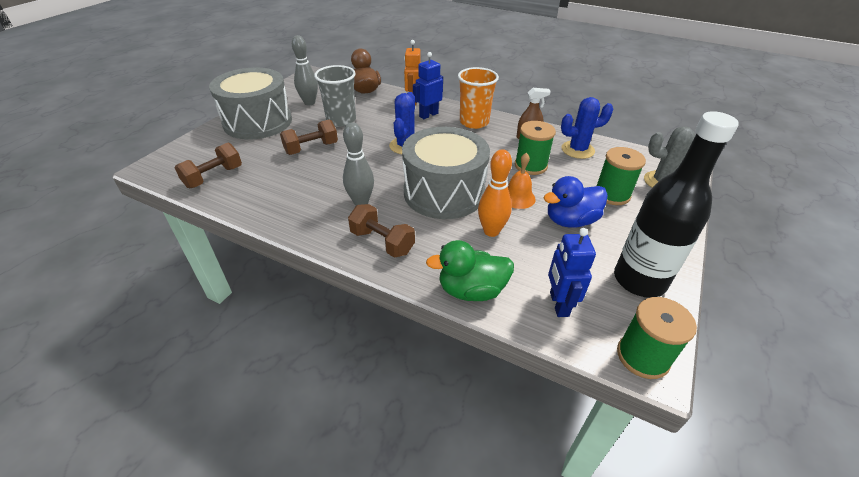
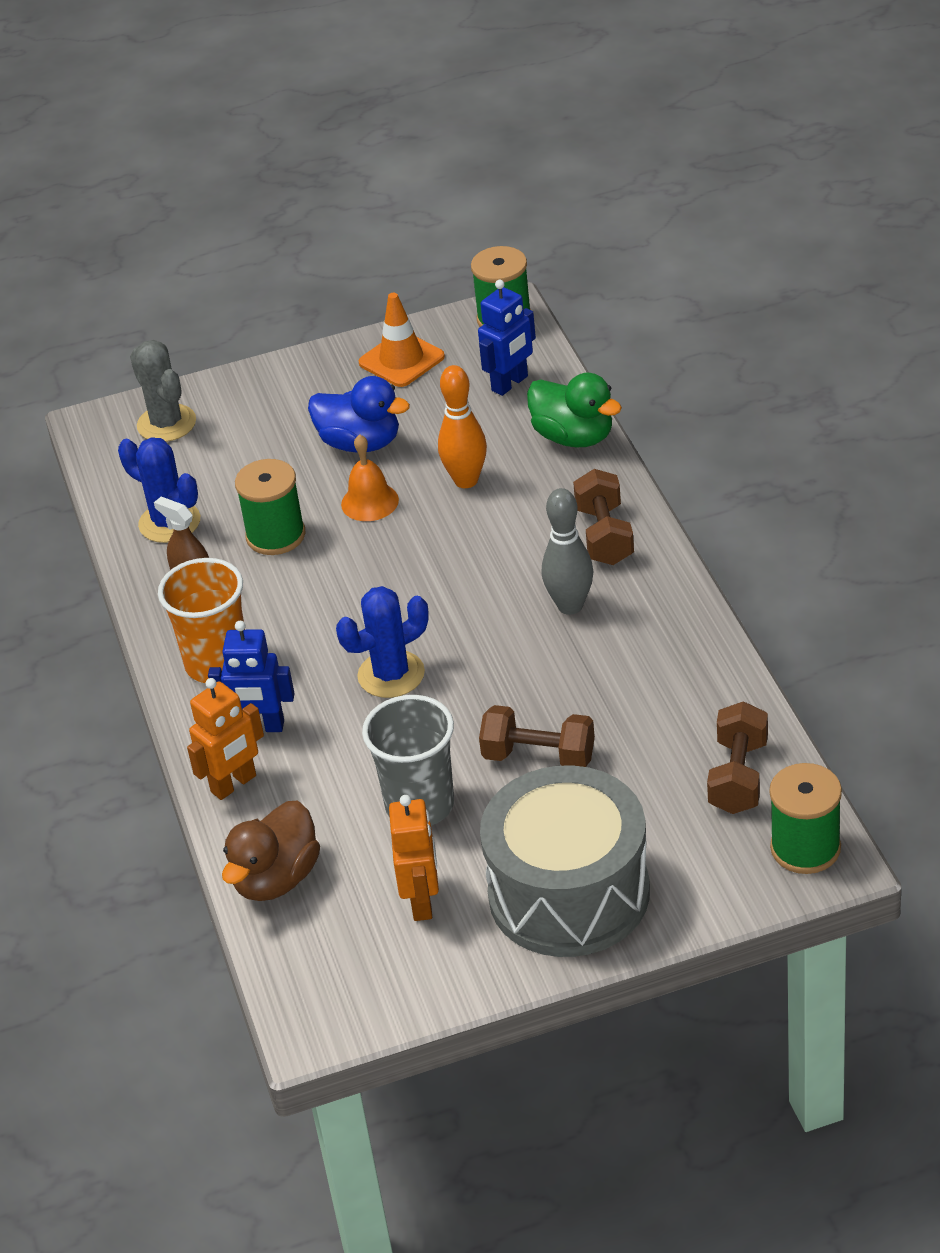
camera: 130 degrees left, 0 degrees up
(213, 177) = (738, 776): brown dumbbell -> brown dumbbell turned 75 degrees counterclockwise
(309, 103) = (422, 902): grey bowling pin -> orange robot
(444, 192) = (448, 560): grey drum -> none
(612, 194) = (255, 443): green spool -> green spool (805, 848)
(639, 280) = (401, 360): black bottle -> orange traffic cone

